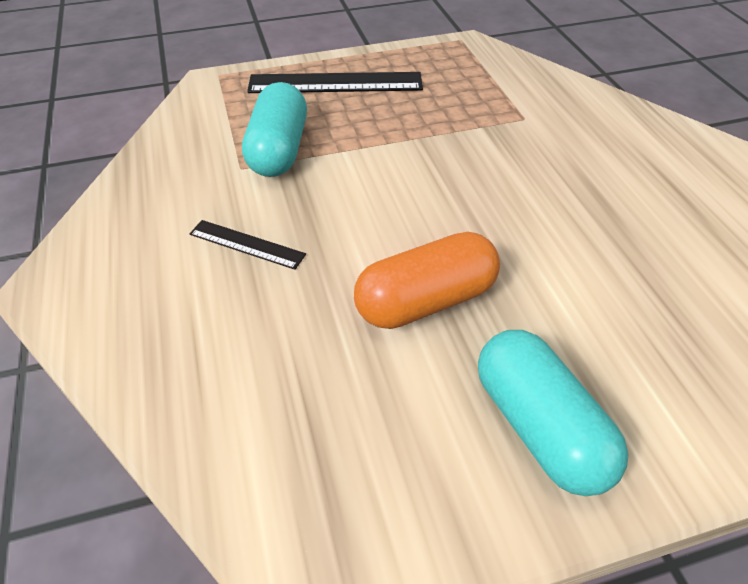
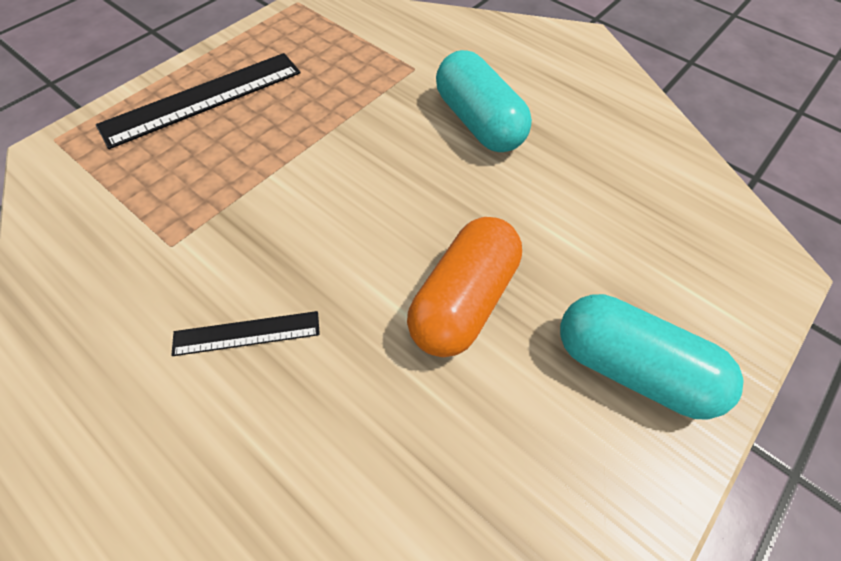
camera: 35 degrees left, 10 degrees up
(278, 150) = (198, 204): turquoise capsule -> turquoise capsule (478, 122)

